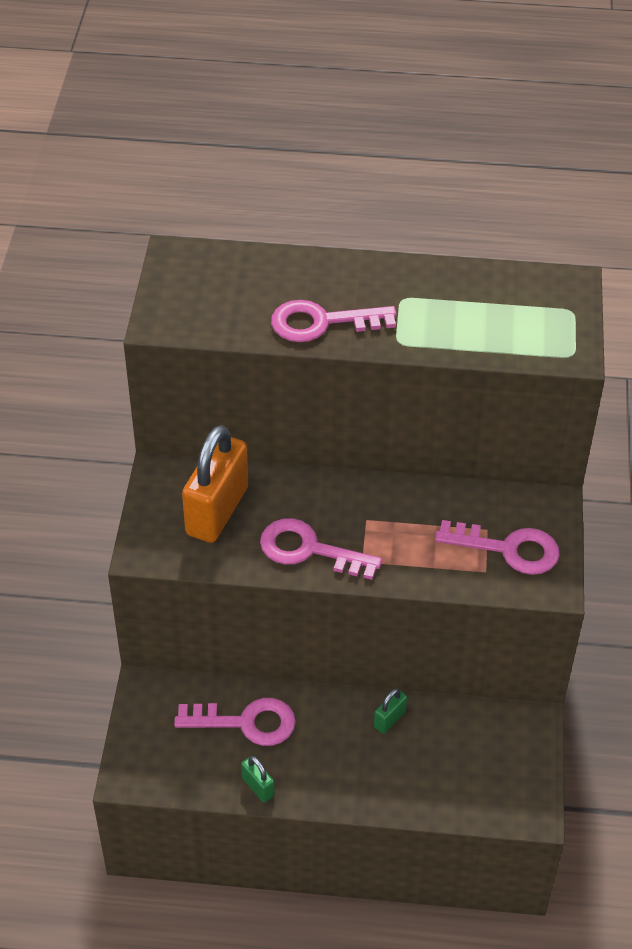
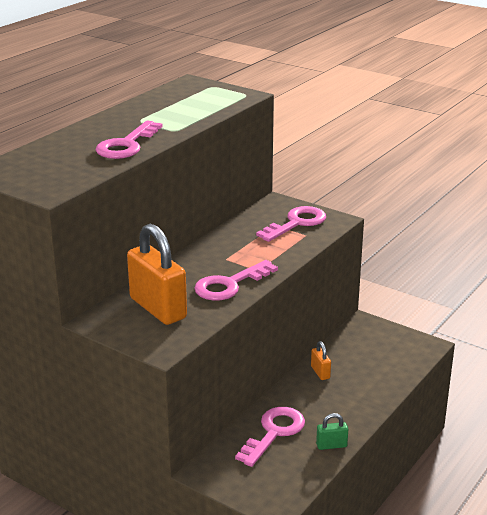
camera: 60 degrees left, 20 degrees down
(389, 719) = (320, 372): green padlock -> orange padlock

